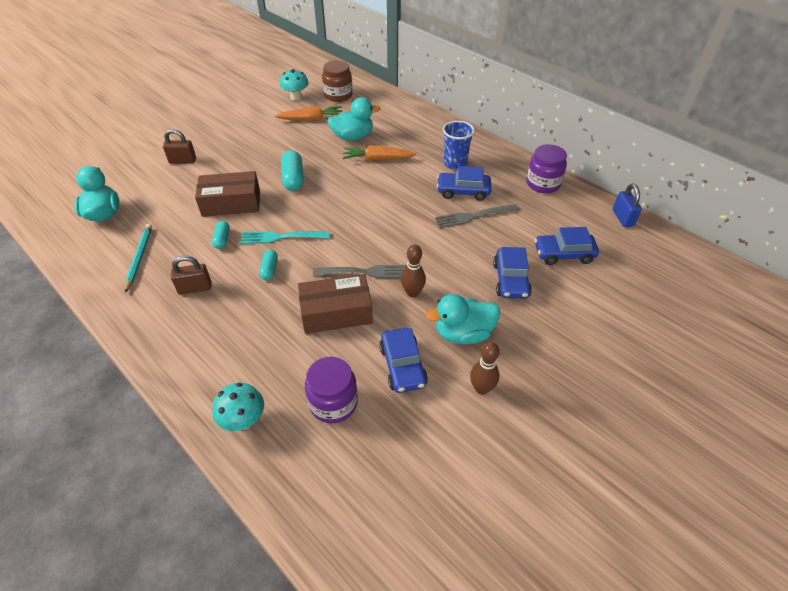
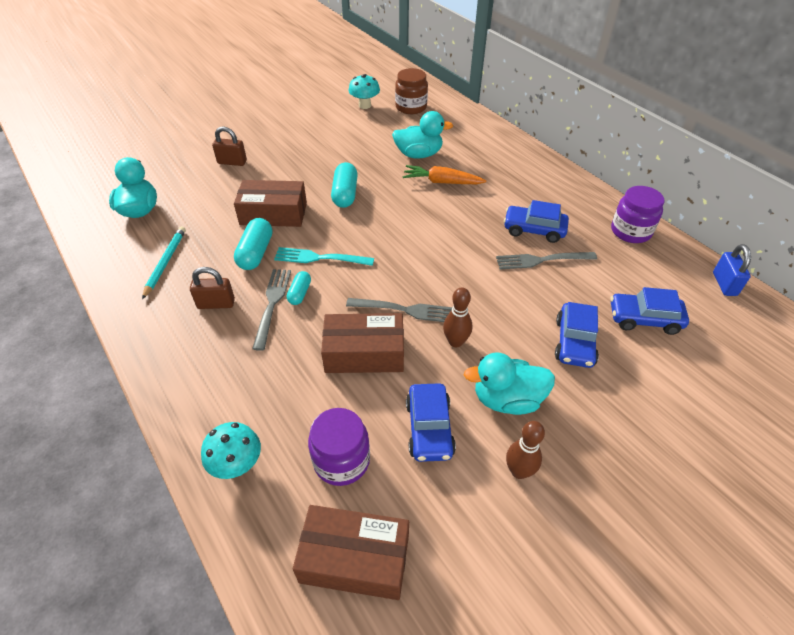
camera: 10 degrees right, 0 degrees up
(222, 239) = (256, 253): turquoise capsule -> turquoise capsule, size x1.69
(246, 282) = (272, 304): none -> grey fork
(311, 119) = (377, 131): orange carrot -> none
(359, 478) = (355, 559): none -> brown box
(455, 163) = (529, 196): blue cup -> none

